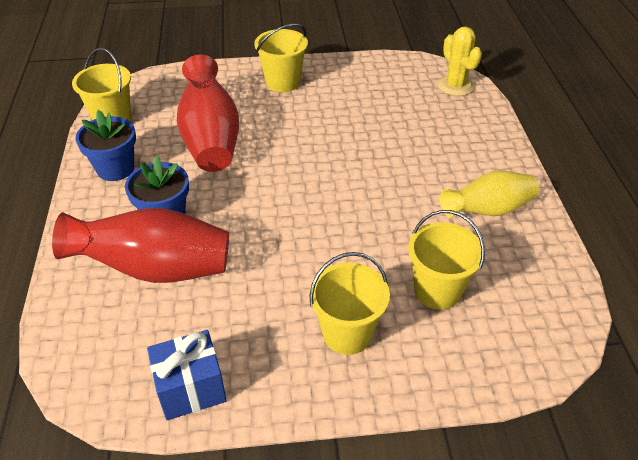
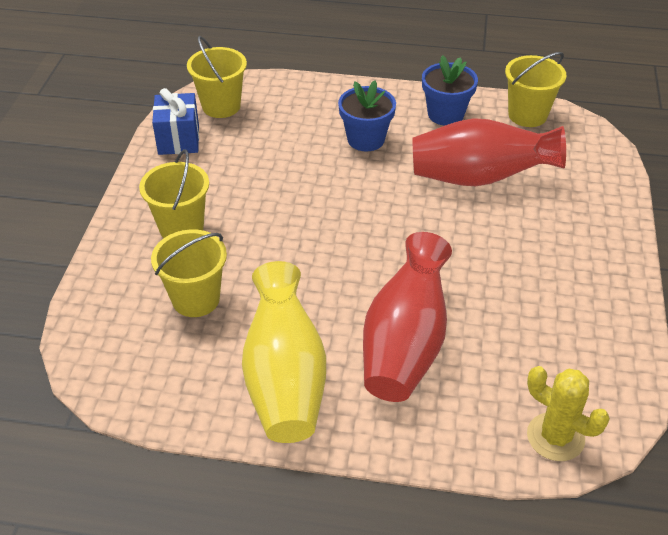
camera: 105 degrees right, 0 degrees up
(155, 269) = (304, 130): red vase -> red vase (405, 344)
(283, 82) = (586, 250): yellow bucket -> yellow bucket (221, 106)
(455, 86) = (555, 437): yellow cactus -> yellow cactus turned 45 degrees clockwise
(488, 210) = (285, 379): yellow vase -> yellow vase, size x1.50

